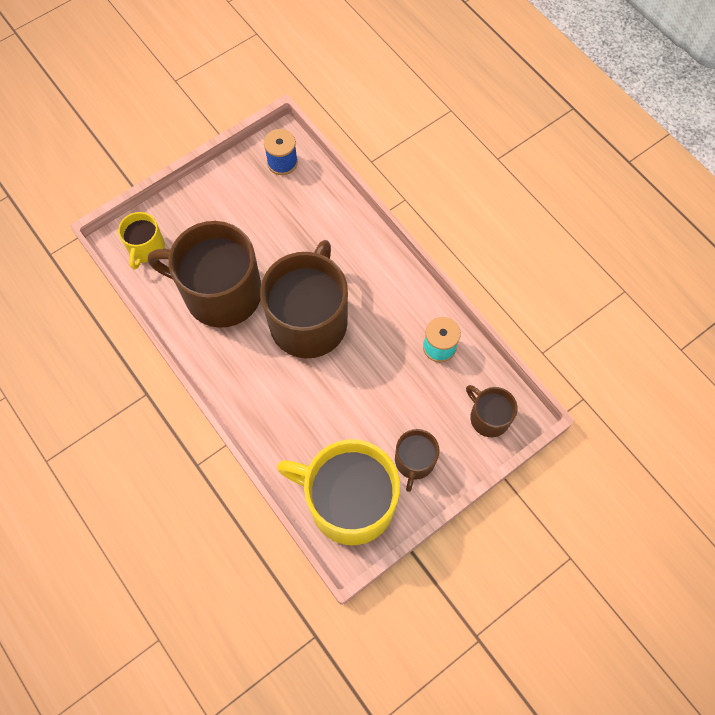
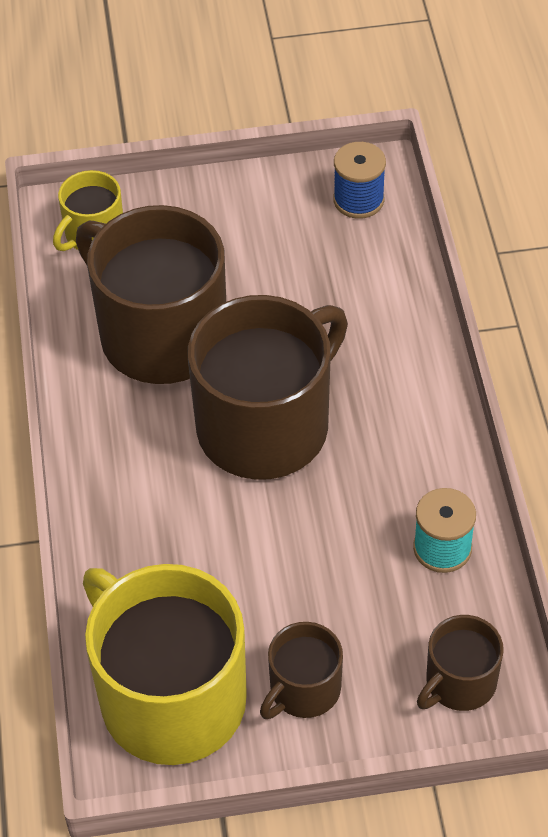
camera: 30 degrees right, 15 degrees down
(488, 417) = (459, 682): brown mug -> brown mug turned 120 degrees counterclockwise

